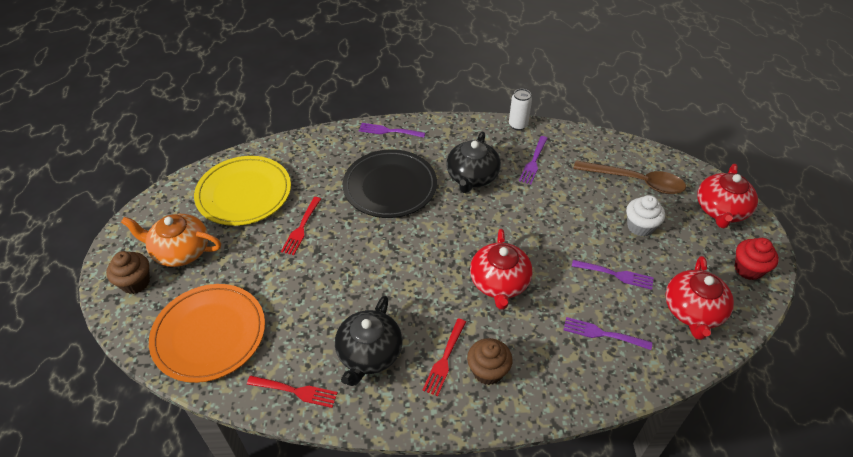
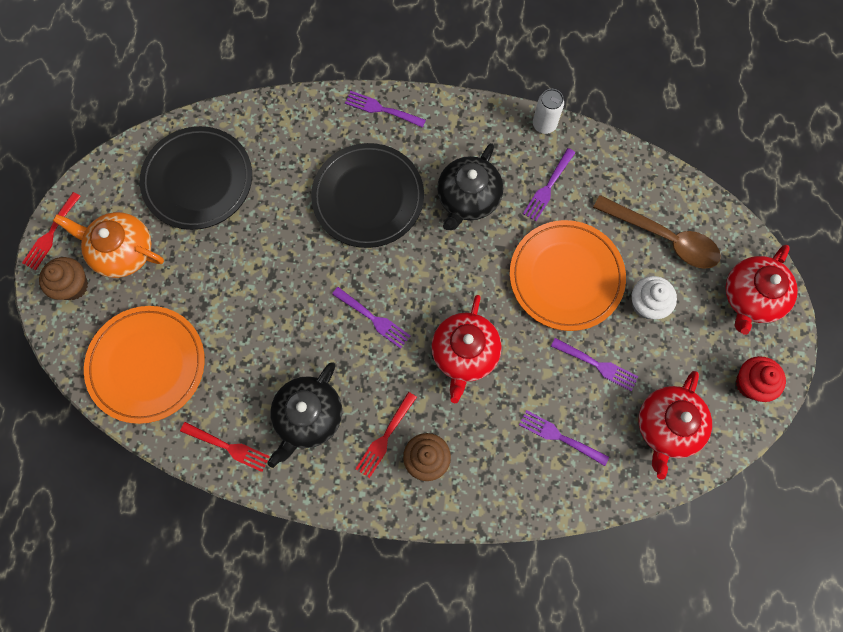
camera: 10 degrees right, 25 degrees up
(244, 193) = (198, 180): yellow plate -> black plate
(301, 227) = (258, 240): red fork -> red fork (51, 233)
(412, 269) = (372, 318): none -> purple fork
(567, 217) = (566, 277): none -> orange plate

